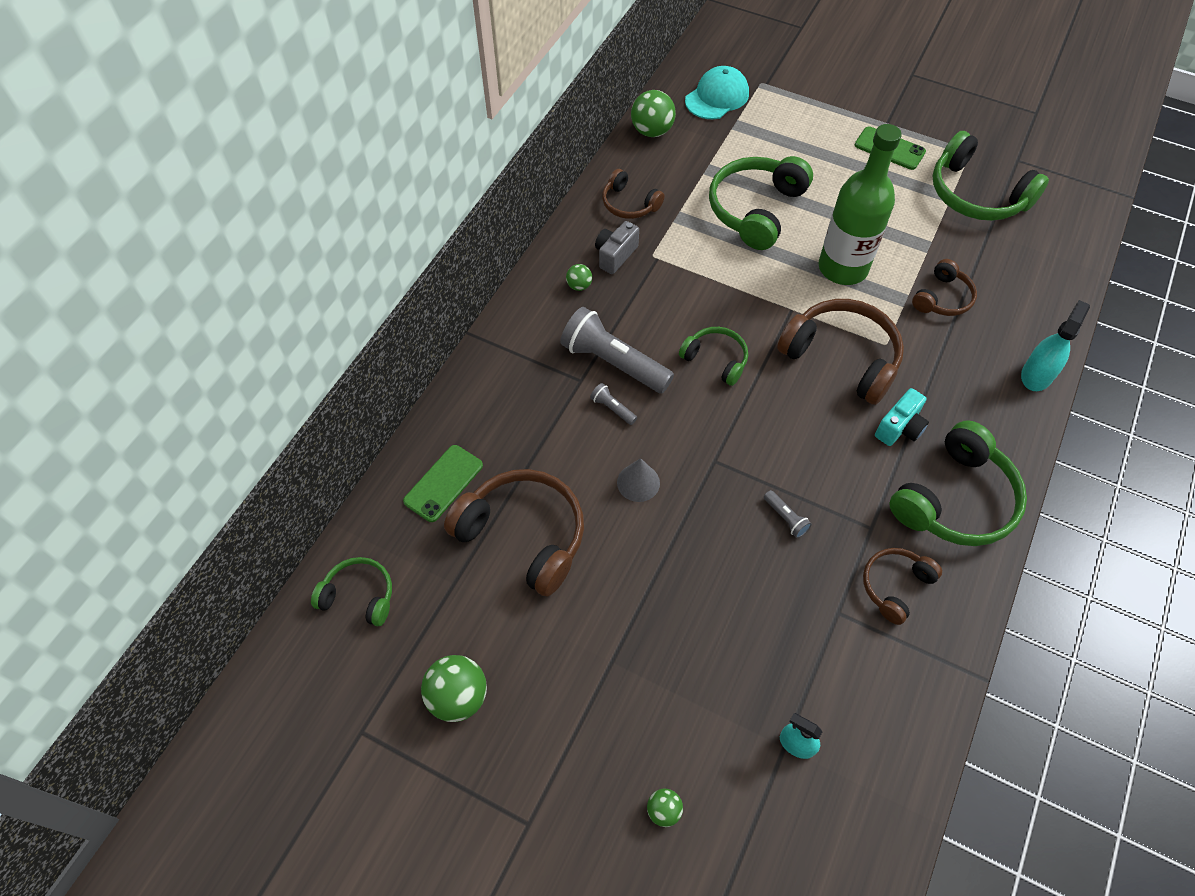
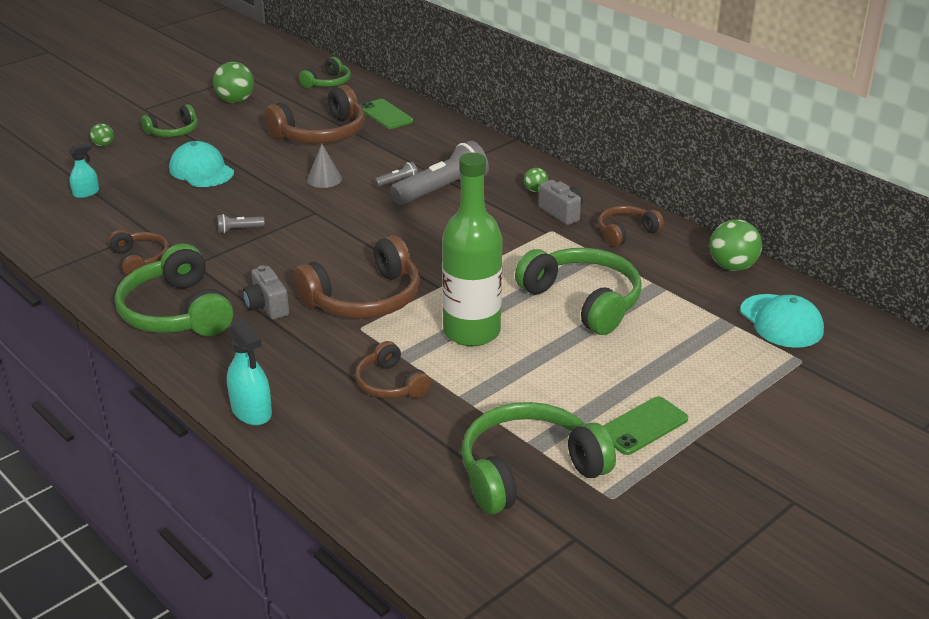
camera: 110 degrees right, 25 degrees down
(677, 631) = (201, 170): none -> turquoise cap
(716, 359) = (411, 235): green headphones -> green headphones (173, 131)
(899, 428) = (267, 306): turquoise camera -> grey camera

